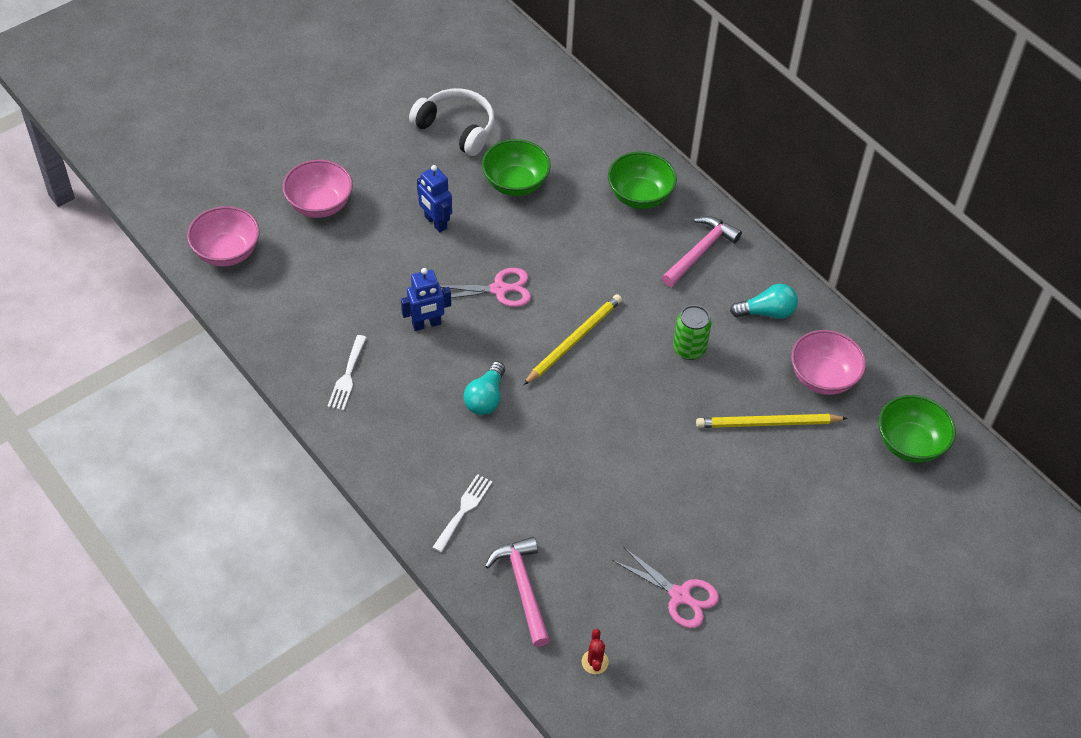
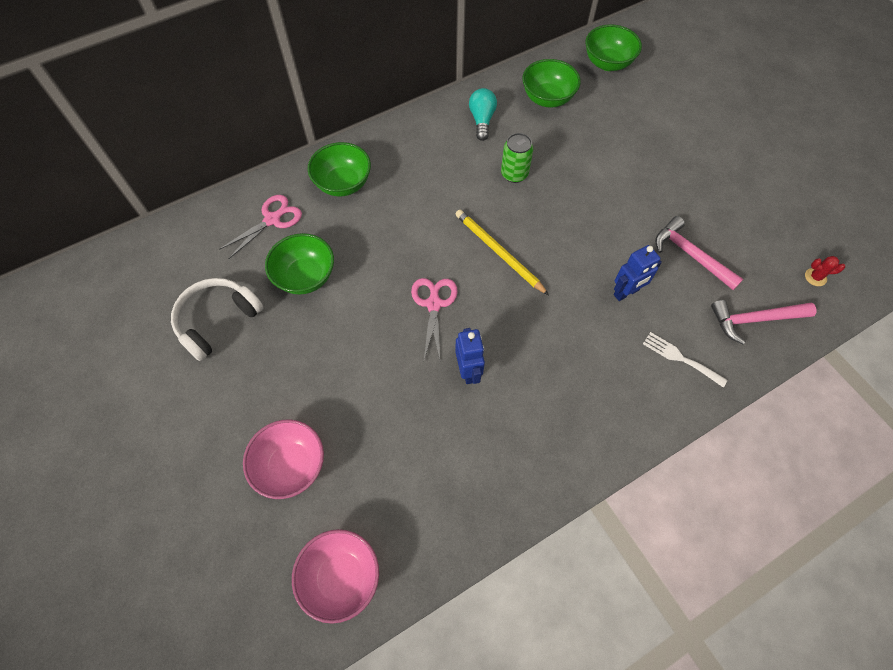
camera: 80 degrees left, 10 degrees up
(347, 376) = (527, 450): white fork -> none
(435, 223) = (340, 352): blue robot -> blue robot (626, 292)
(486, 398) = (558, 328): turquoise light bulb -> none
(680, 596) = (748, 213): pink scissors -> pink scissors (272, 219)
(700, 252) = (413, 152): pink hammer -> pink hammer (691, 255)
(767, 423) = (589, 137): yellow pencil -> none
(823, 378) = (547, 98): pink bowl -> green bowl

